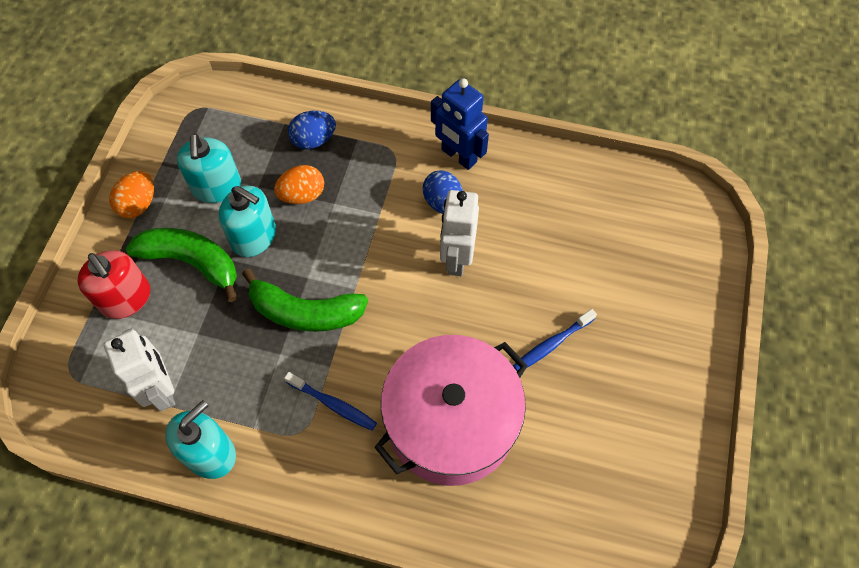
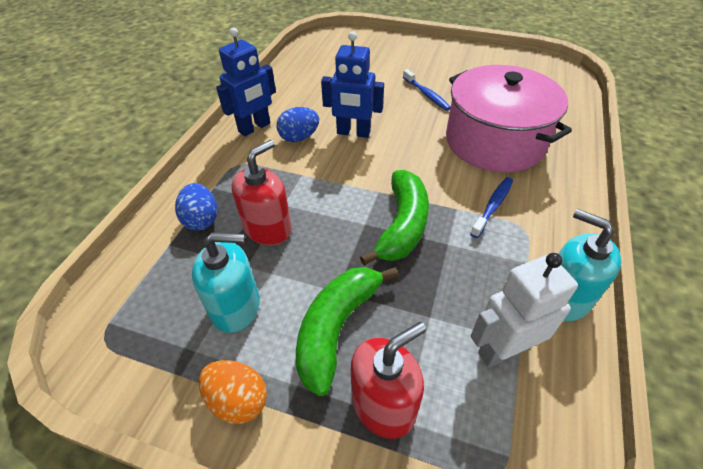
camera: 85 degrees left, 15 degrees down
(254, 237) = (311, 268): turquoise soap dispenser -> none
(302, 195) = (268, 228): orange egg -> red soap dispenser
(456, 258) = (353, 133): white robot -> blue robot

